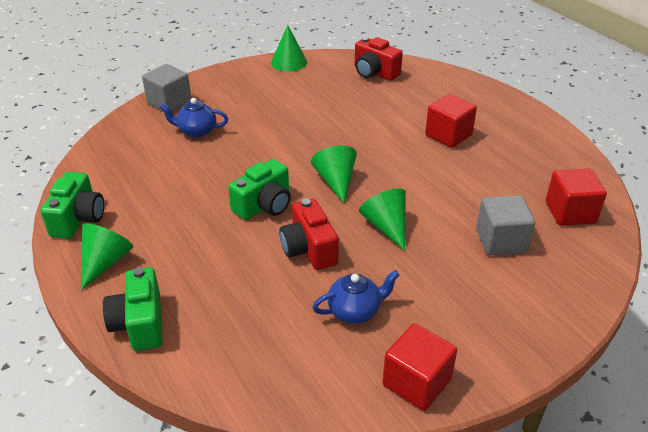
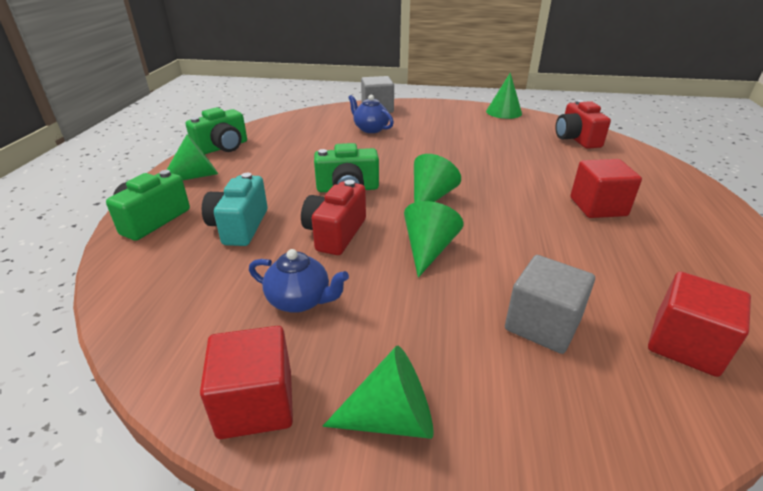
camera: 40 degrees right, 5 degrees down
(227, 285) = (239, 226): none -> turquoise camera
(489, 340) = (391, 418): none -> green cone

